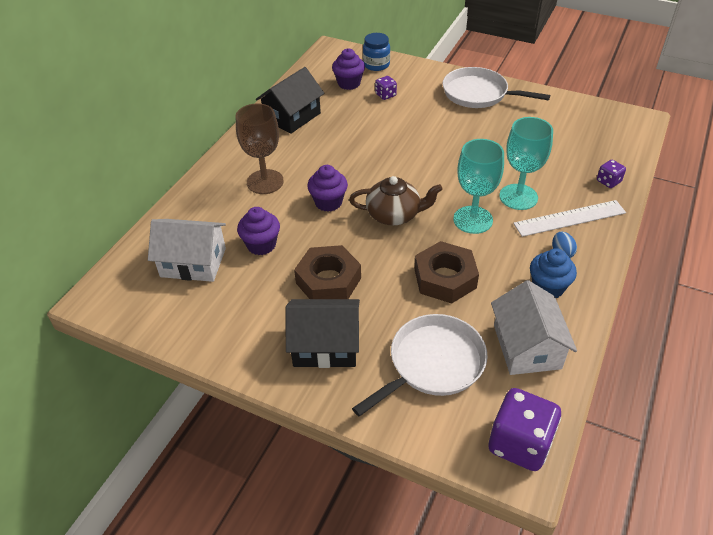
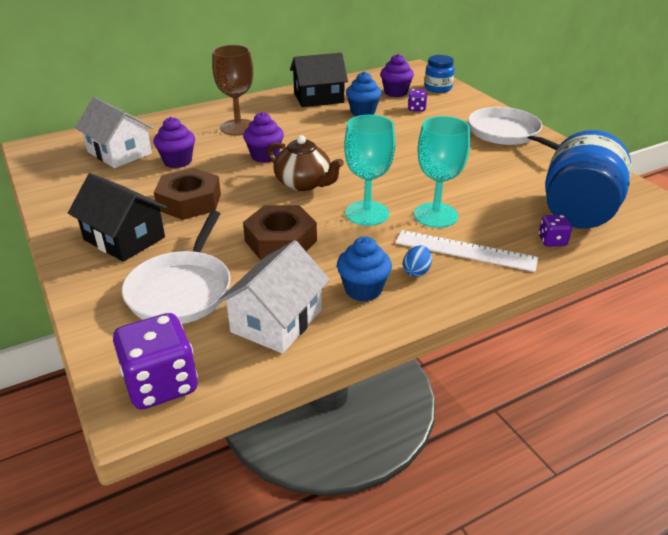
camera: 35 degrees right, 10 degrees down
(348, 117) = (363, 112): none -> blue cupcake
(433, 363) = (181, 290): white pan -> white pan turned 105 degrees clockwise
(597, 147) = (578, 212): none -> blue jar

